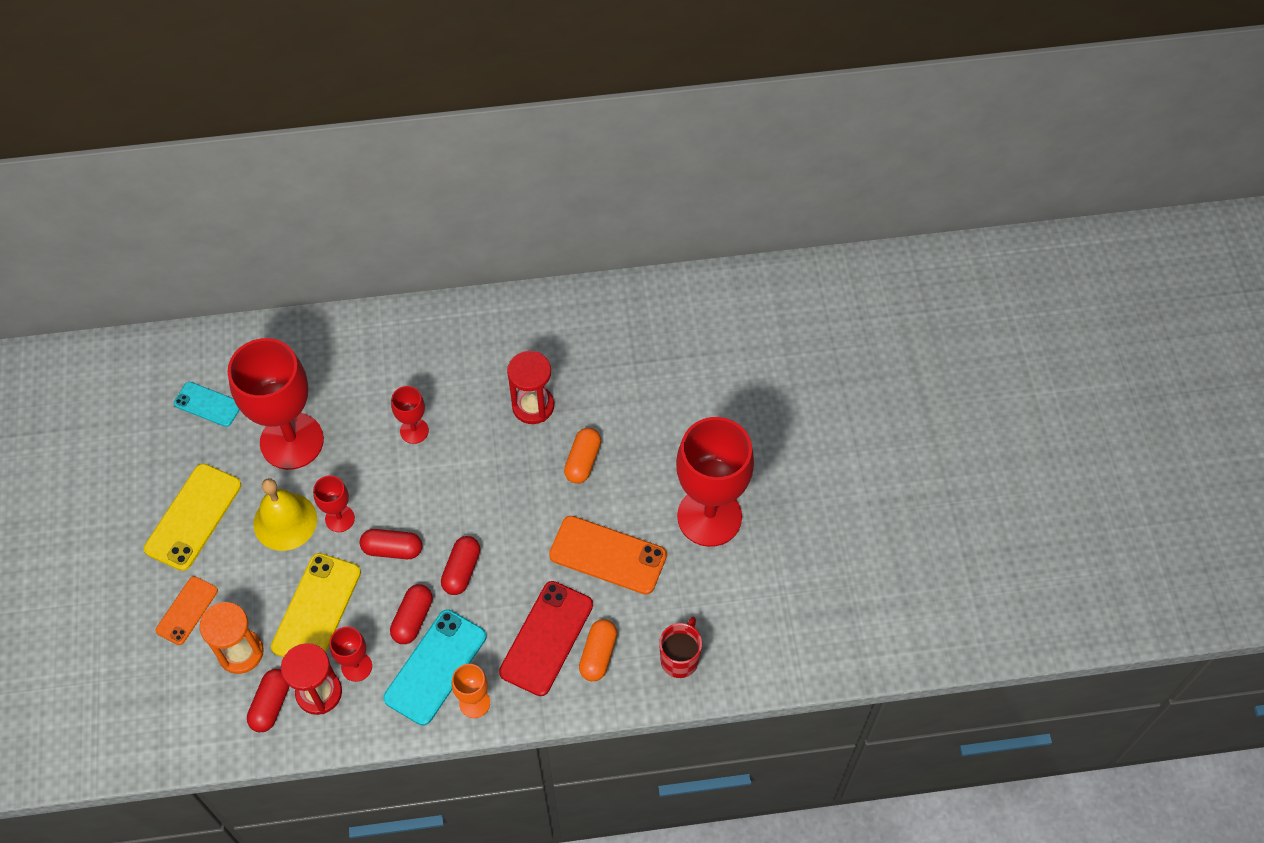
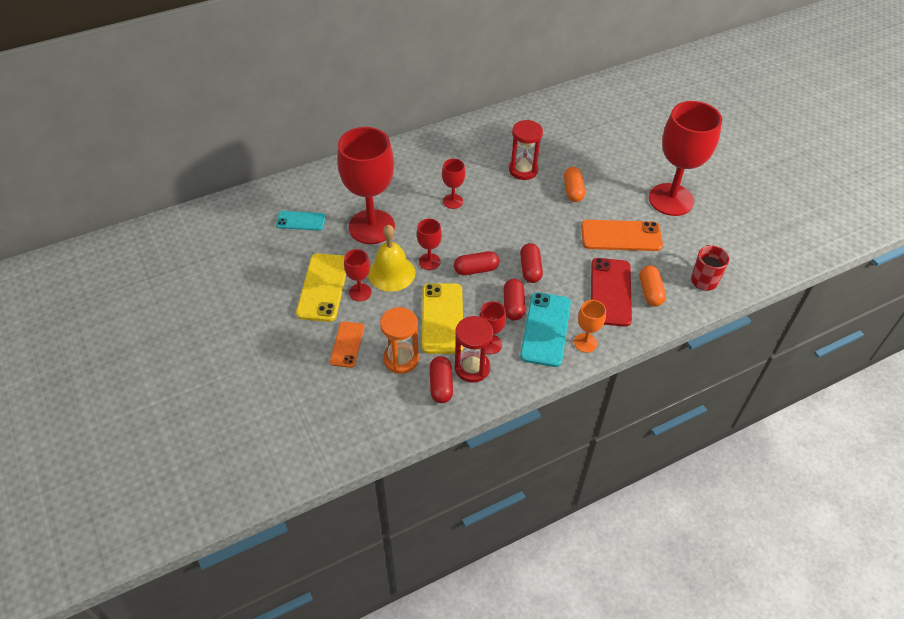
camera: 20 degrees left, 10 degrees down
(234, 539) = (360, 292): none -> red goblet

